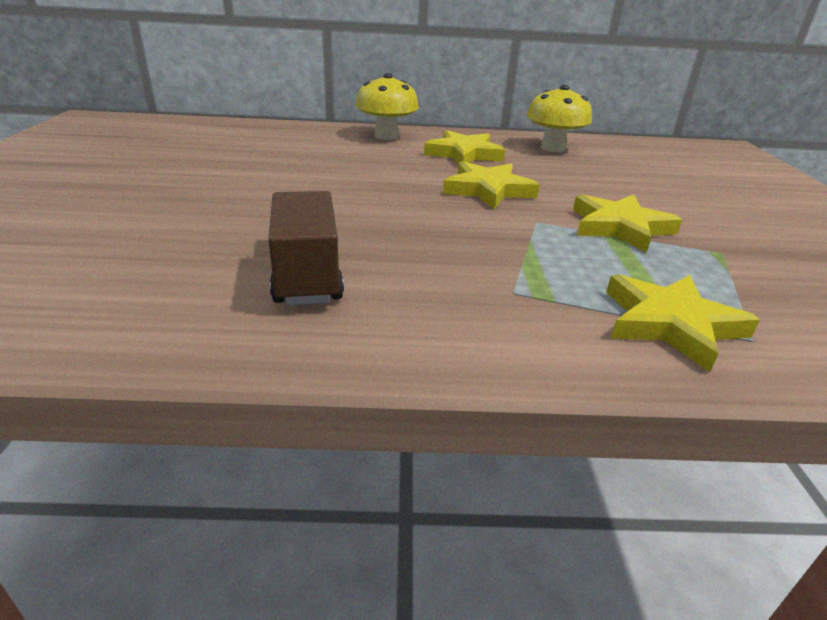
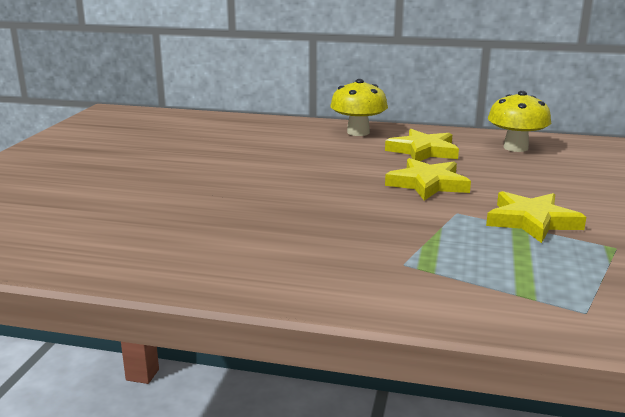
camera: 15 degrees right, 10 degrees down
(307, 274) = (248, 240): brown truck -> none
(670, 324) = (521, 295): yellow star -> none

